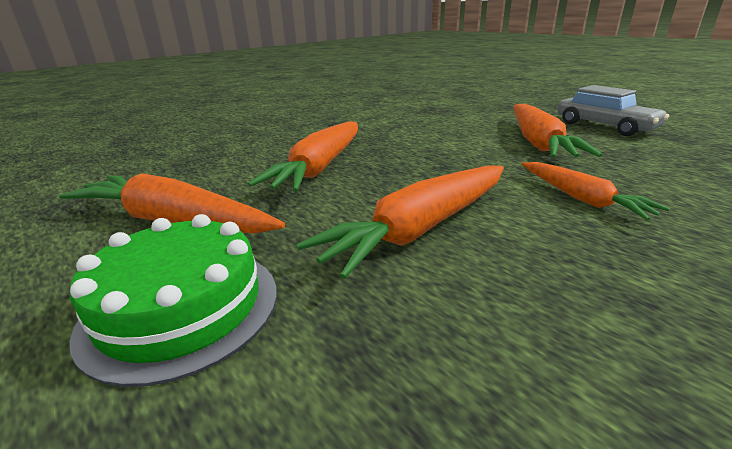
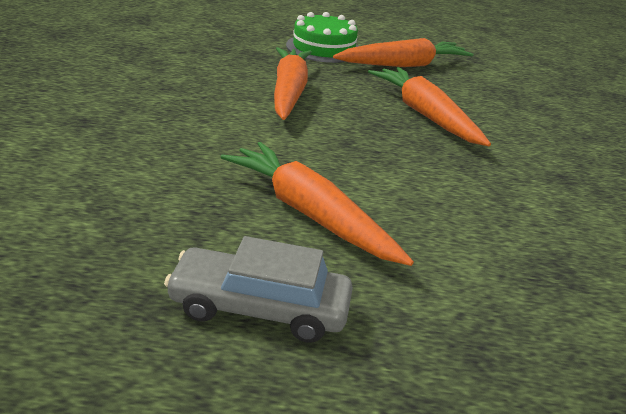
camera: 130 degrees right, 5 degrees up
(581, 199) = (218, 138): orange carrot -> none

